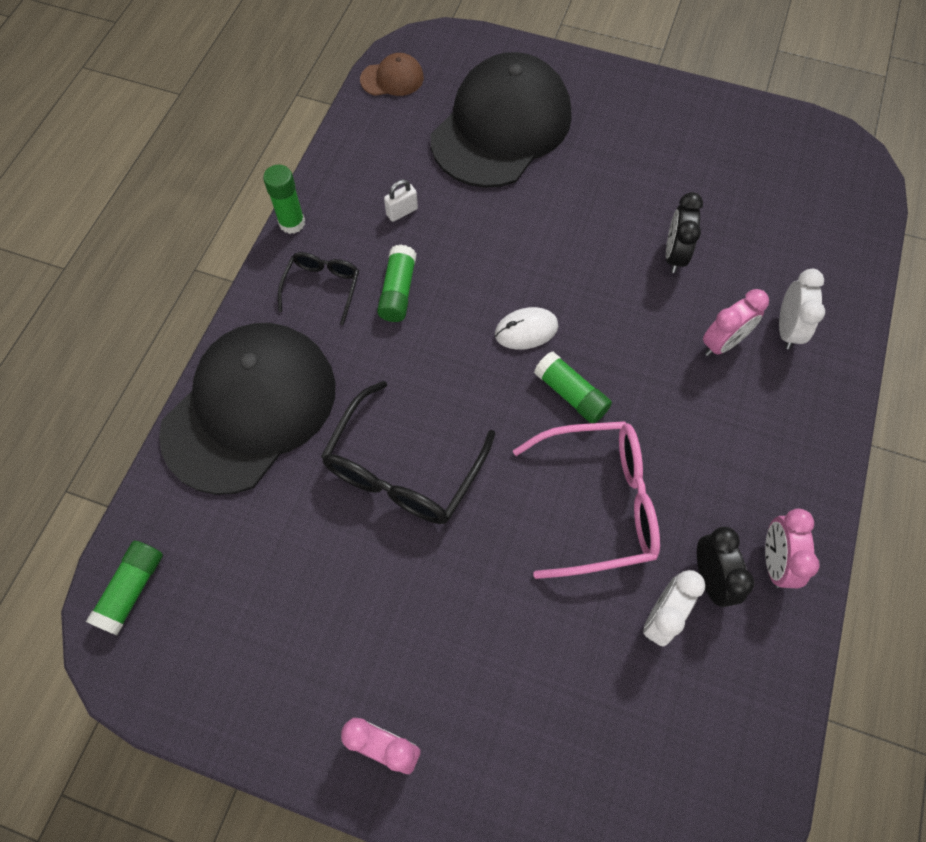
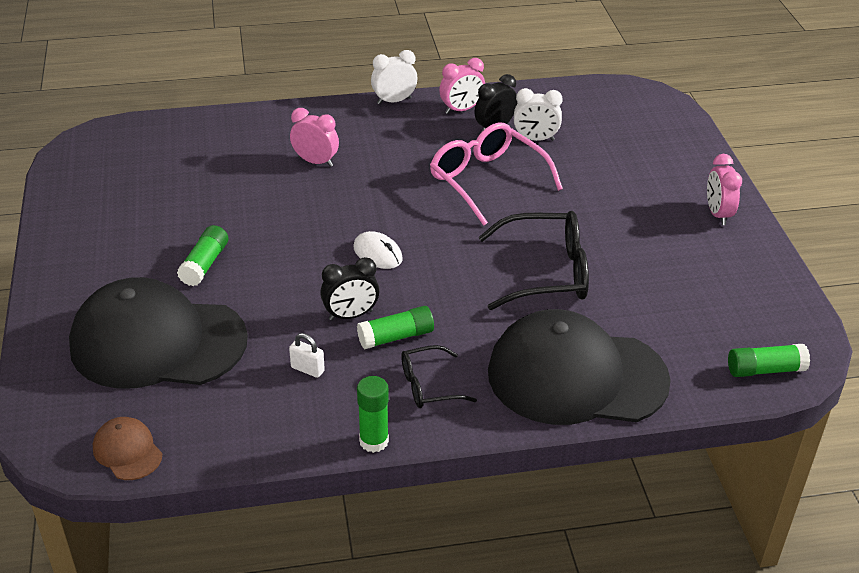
camera: 120 degrees left, 25 degrees down
(571, 394) = (415, 215): green glue stick -> green glue stick (205, 264)
(674, 255) = (248, 202): black clock -> black clock (351, 315)
(787, 329) = (282, 138): white clock -> white clock (394, 101)

